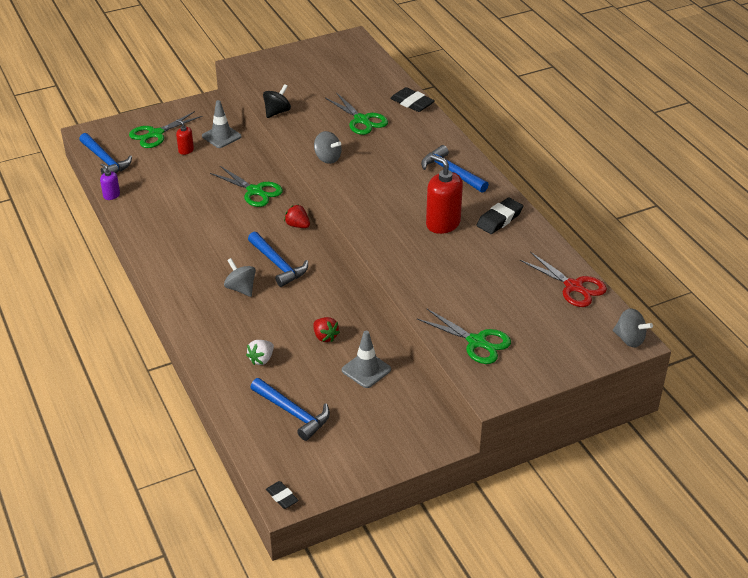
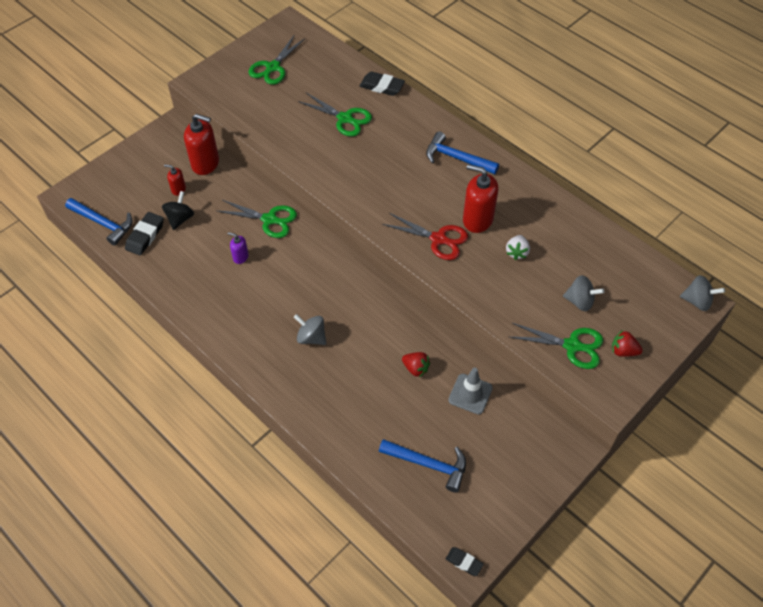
camera: 20 degrees left, 15 degrees up
(111, 195) = (130, 264): purple soap dispenser -> purple soap dispenser (240, 257)
(156, 134) = (138, 177): green scissors -> green scissors (273, 67)
(221, 136) = (205, 163): grey traffic cone -> red soap dispenser
(261, 359) = (370, 413): white strawberry -> white strawberry (517, 252)
(277, 112) = (259, 130): black spinning top -> black spinning top (180, 219)
(278, 264) = (332, 299): blue hammer -> none
(297, 225) = (329, 248): red strawberry -> red strawberry (623, 351)
(327, 158) = (335, 173): grey spinning top -> grey spinning top (580, 301)
(499, 219) = (525, 200): black eraser -> black eraser (145, 236)
(573, 286) = (623, 257): red scissors -> red scissors (438, 239)

